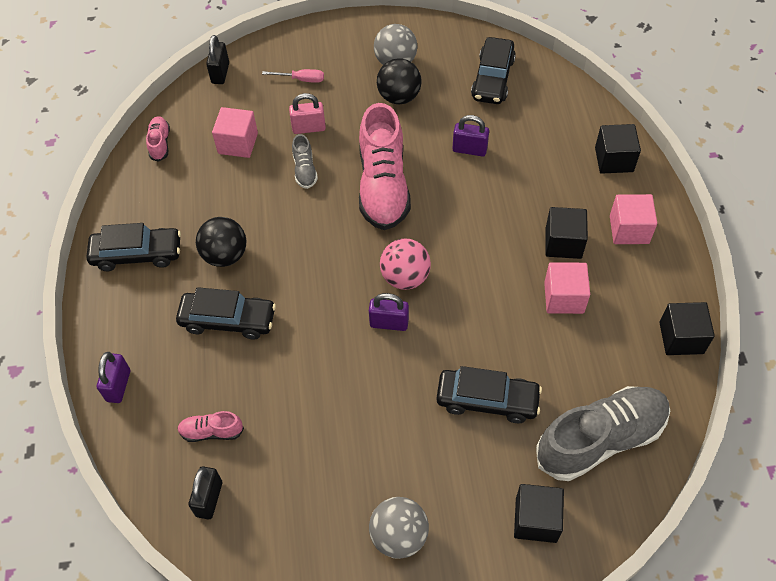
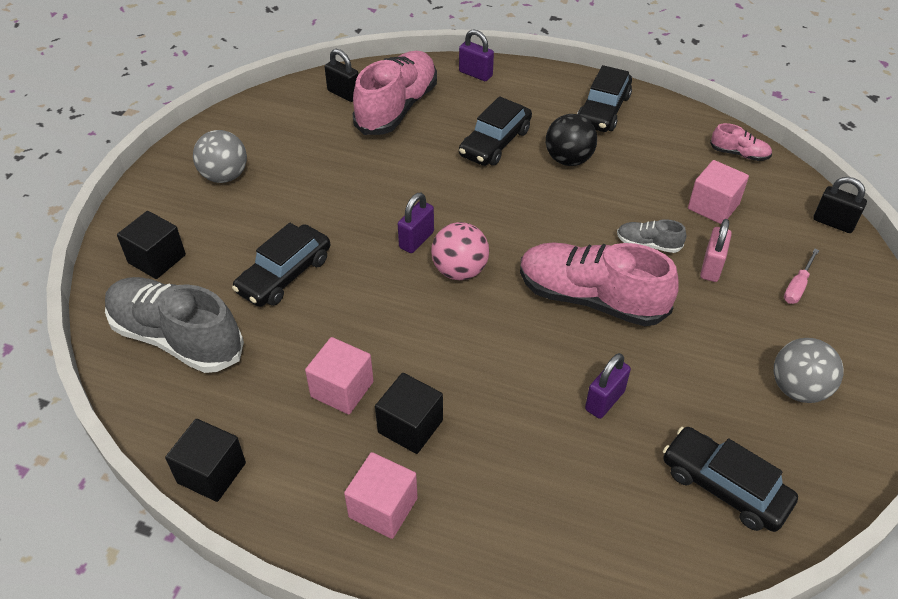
camera: 115 degrees right, 10 degrees down
(211, 431) = (397, 108): pink shoe -> pink shoe, size x2.23
(399, 97) = (729, 367): black ball -> none
(600, 439) = (177, 338): grey shoe -> grey shoe turned 120 degrees clockwise
(614, 159) = (502, 558): black cube -> none

